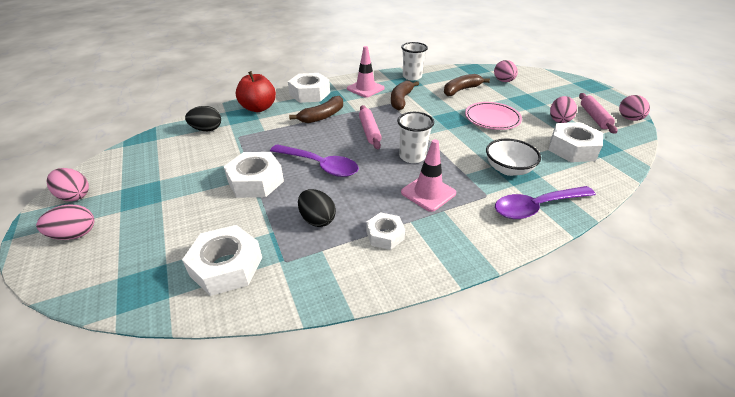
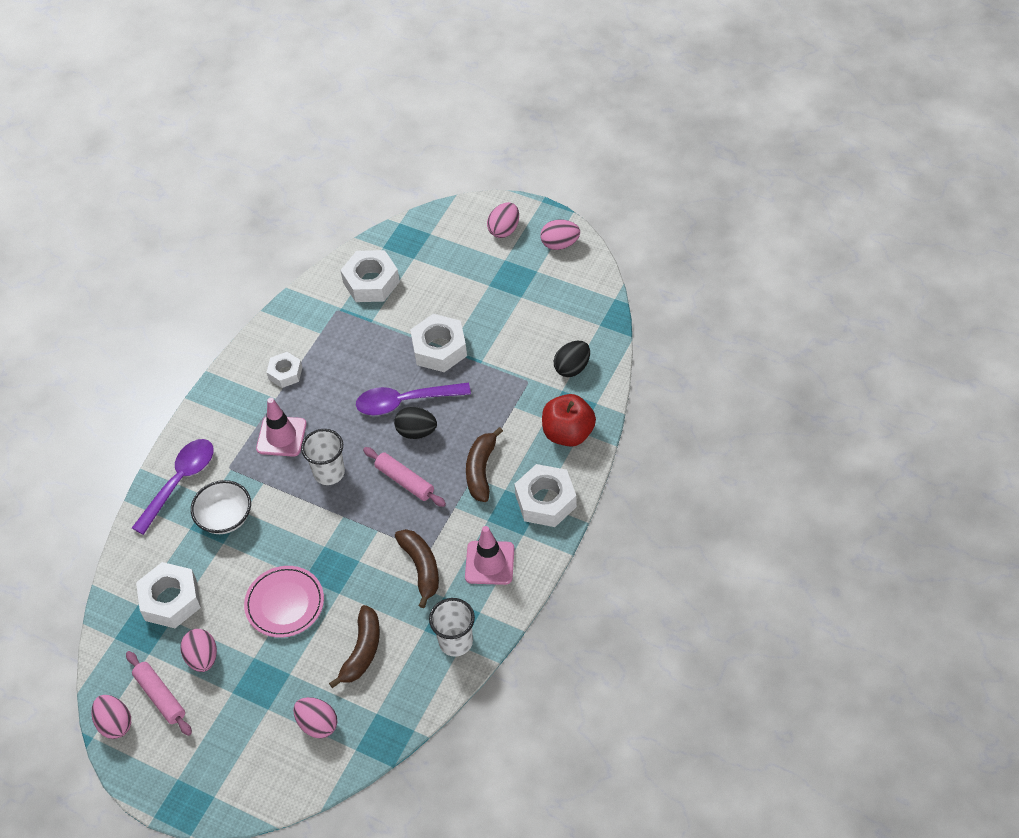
camera: 145 degrees right, 15 degrees up
(317, 219) = (348, 351): black egg -> black egg (416, 432)

